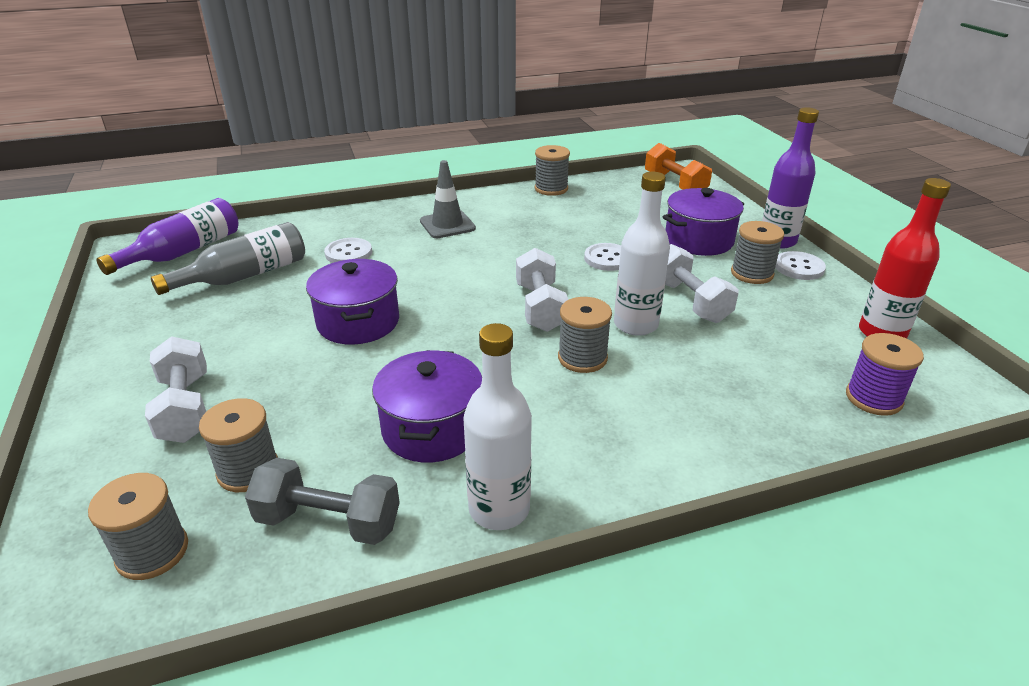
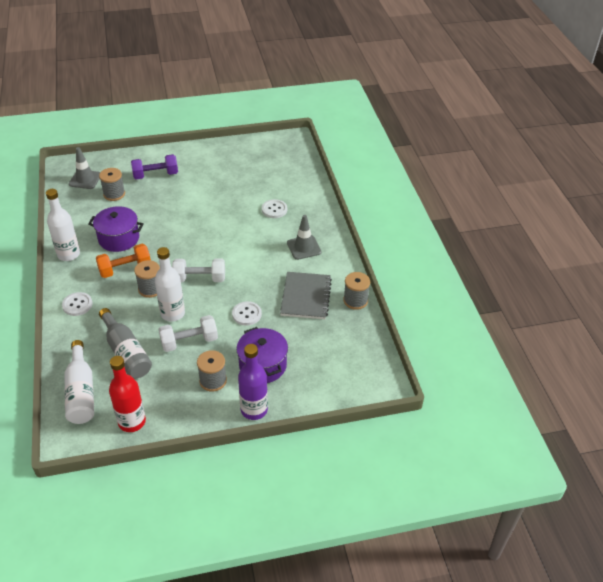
camera: 95 degrees right, 10 degrees up
(152, 552) = (85, 179): grey spool -> grey traffic cone
(183, 252) = (286, 155): purple bottle -> none
(185, 408) = (155, 175): white dumbbell -> purple dumbbell
(244, 276) = (256, 177): grey bottle -> grey bottle (126, 352)
(328, 522) = (81, 214): grey dumbbell -> none
(358, 322) = (204, 216): purple pot -> none
(555, 219) = (306, 297): none -> grey notebook
(675, 184) = (359, 374): orange dumbbell -> orange dumbbell (125, 269)
(799, 267) = (215, 409): white button -> white button (77, 305)
(873, 398) = (81, 392): purple spool -> white bottle

